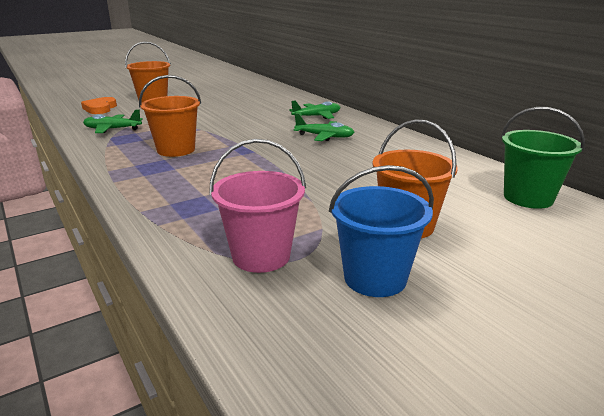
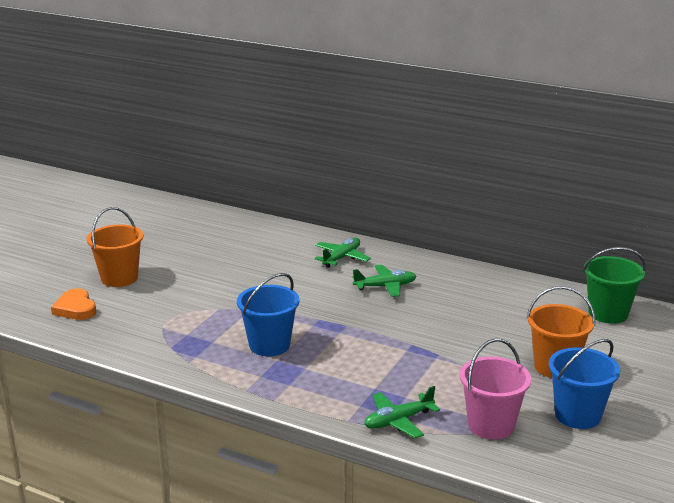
camera: 30 degrees left, 0 degrees up
(112, 129) = (153, 337): green plane -> green plane (398, 421)
(176, 150) = (269, 345): orange bucket -> blue bucket

